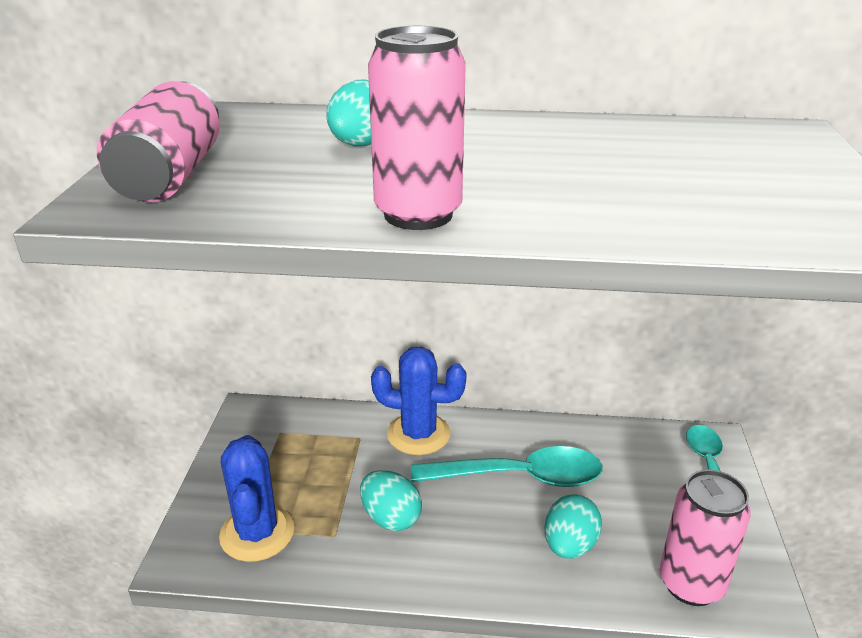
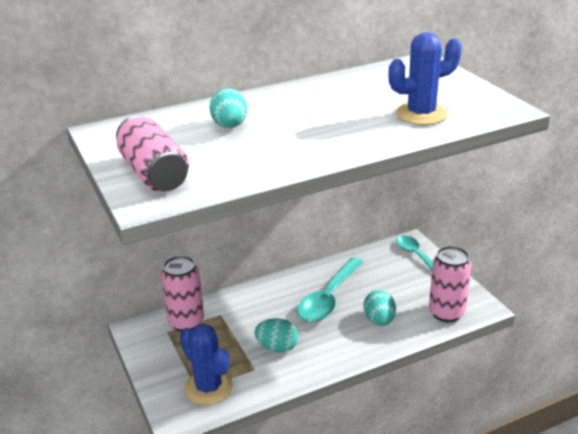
camera: 30 degrees left, 0 degrees up
(418, 214) = (312, 155): pink can -> pink can (186, 322)
(418, 434) = (253, 299): blue cactus -> blue cactus (421, 114)
(520, 477) = (328, 298): turquoise spoon -> turquoise spoon turned 150 degrees clockwise

